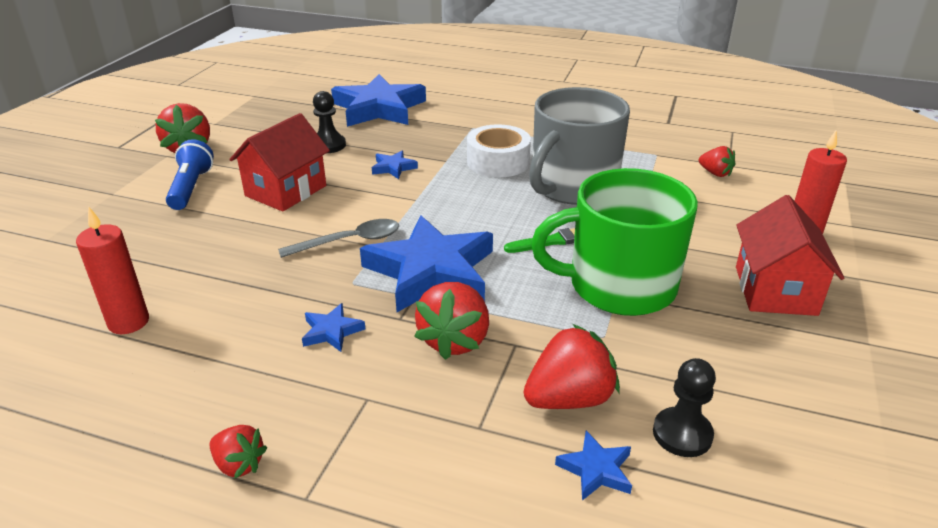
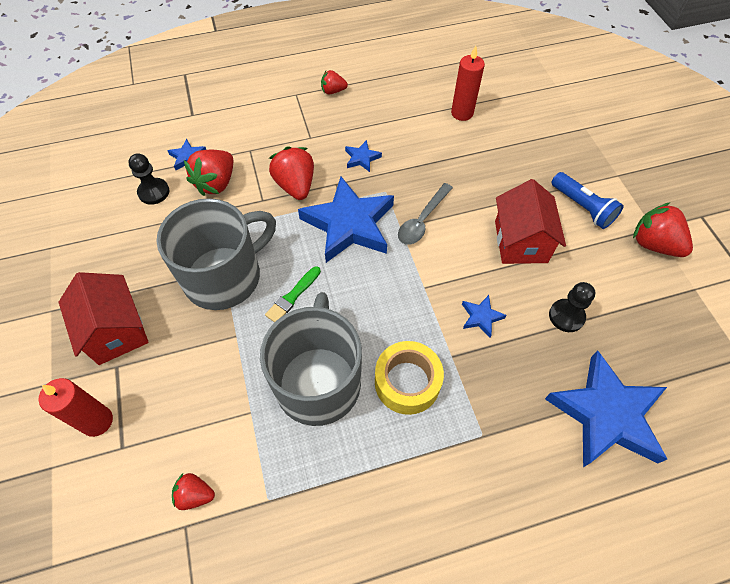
camera: 145 degrees right, 25 degrees up
(498, 162) = (407, 382): white tape -> yellow tape
(619, 286) = (225, 276): green mug -> grey mug

